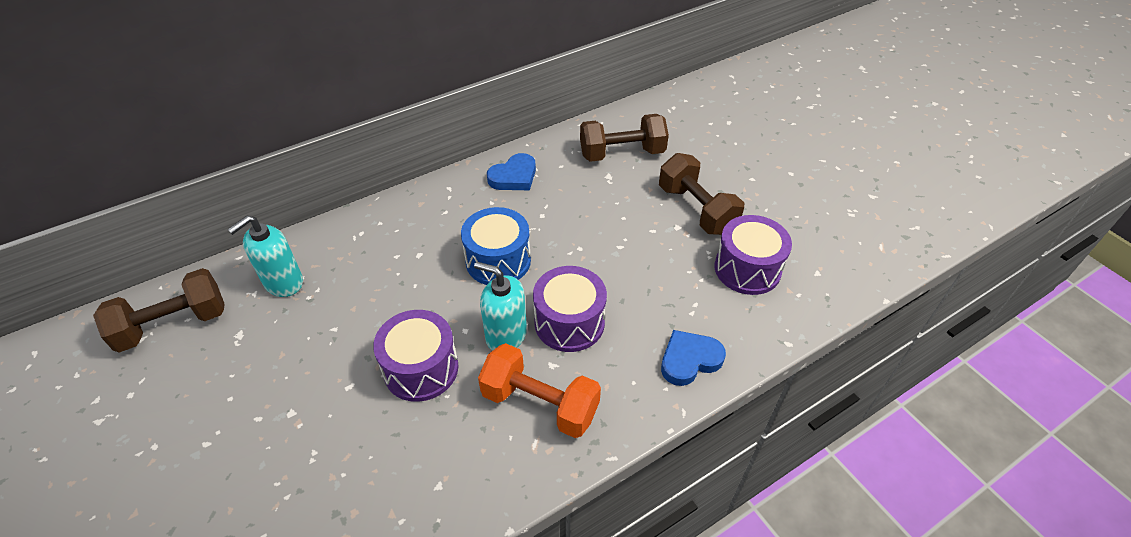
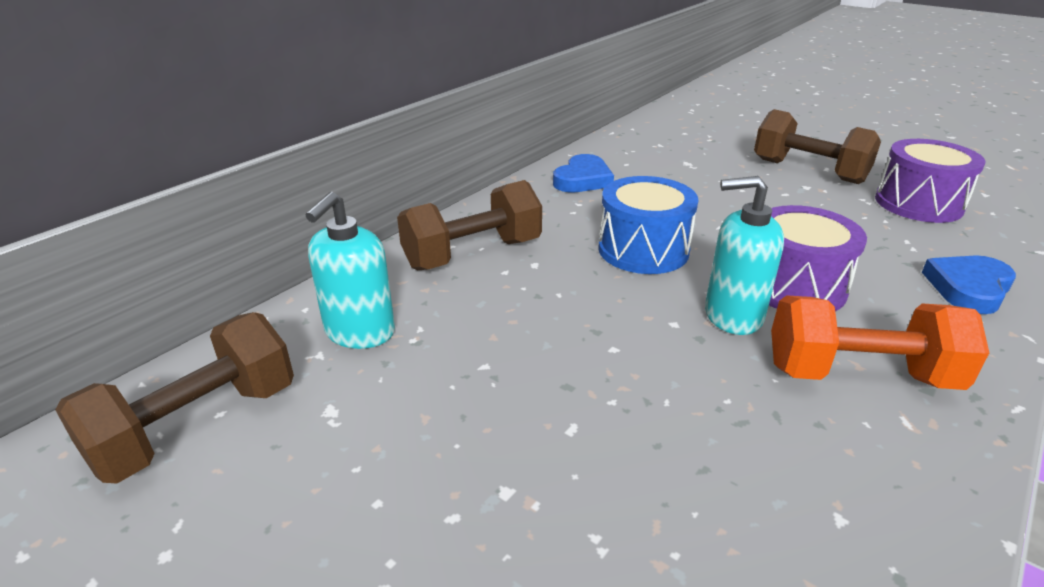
camera: 20 degrees left, 15 degrees down
(421, 369) = (659, 378): purple drum -> none
(622, 153) = (681, 145): brown dumbbell -> brown dumbbell (473, 254)

